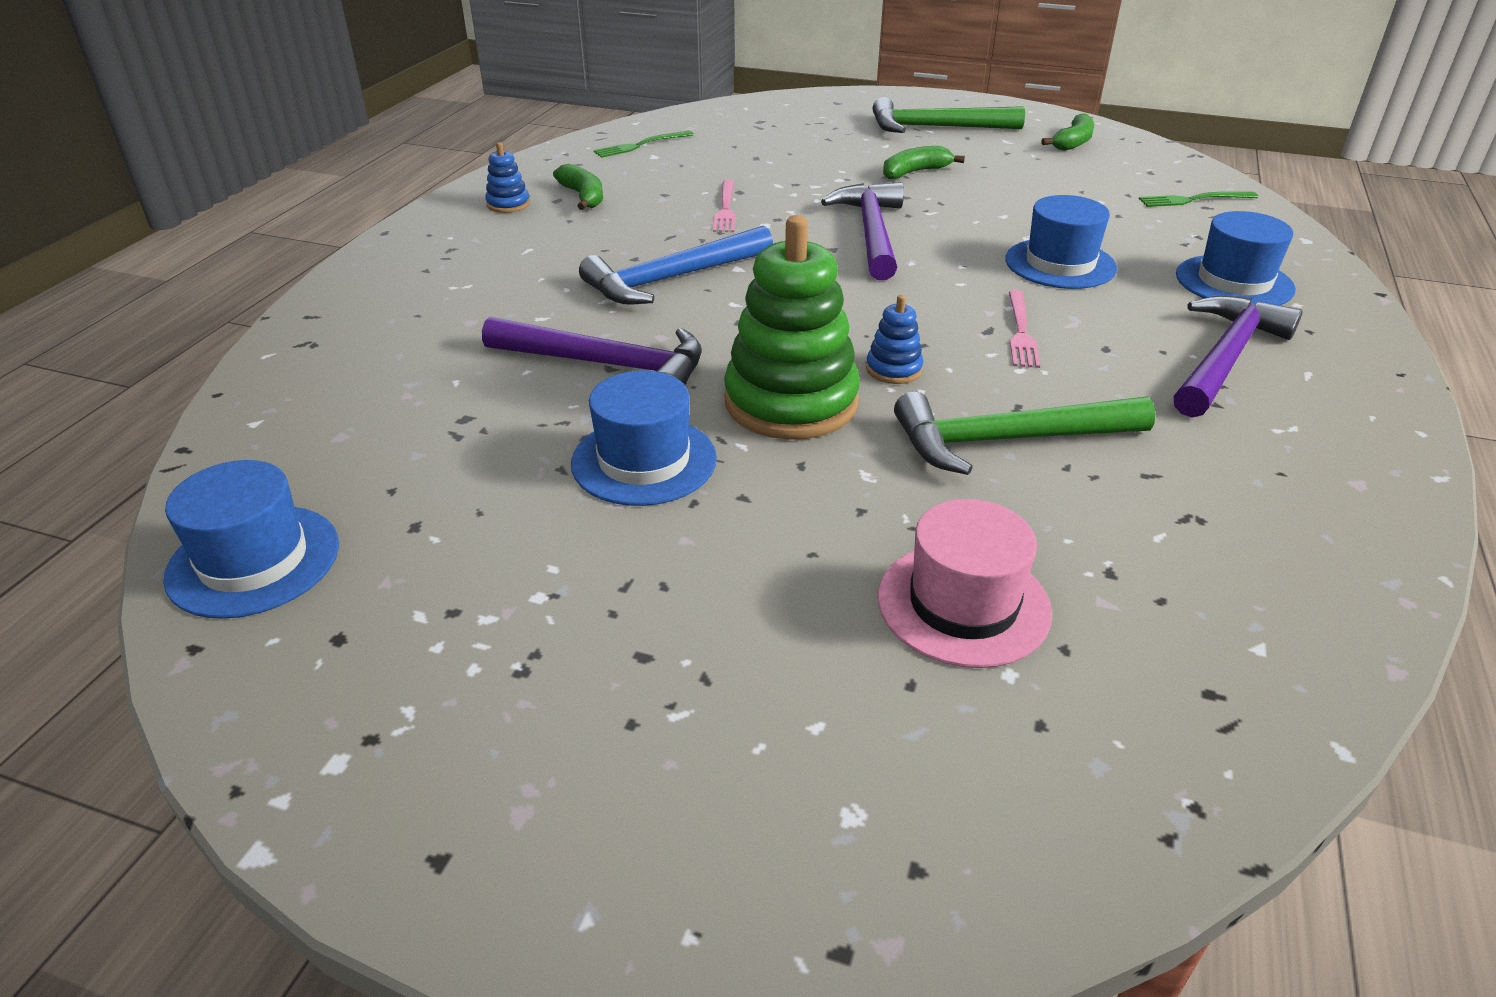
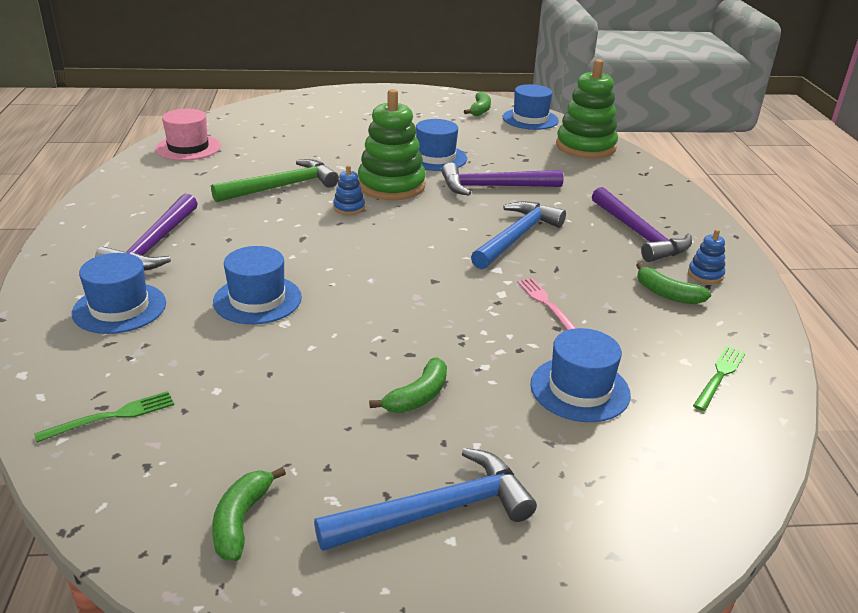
camera: 155 degrees right, 5 degrees down
(292, 429) = (585, 147): none -> green stacking toy
(325, 643) = (480, 110): none -> green banana
(770, 156) = (580, 389): none -> blue hat
(871, 233) = (414, 302): purple hammer -> purple hammer (639, 234)
(936, 128) = (436, 511): green hammer -> blue hammer
(963, 604) = (290, 140): pink hat -> pink hat (188, 148)
(1021, 331) = (282, 240): pink fork -> none

